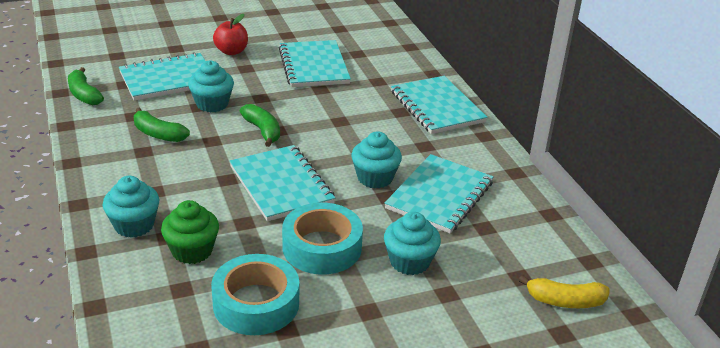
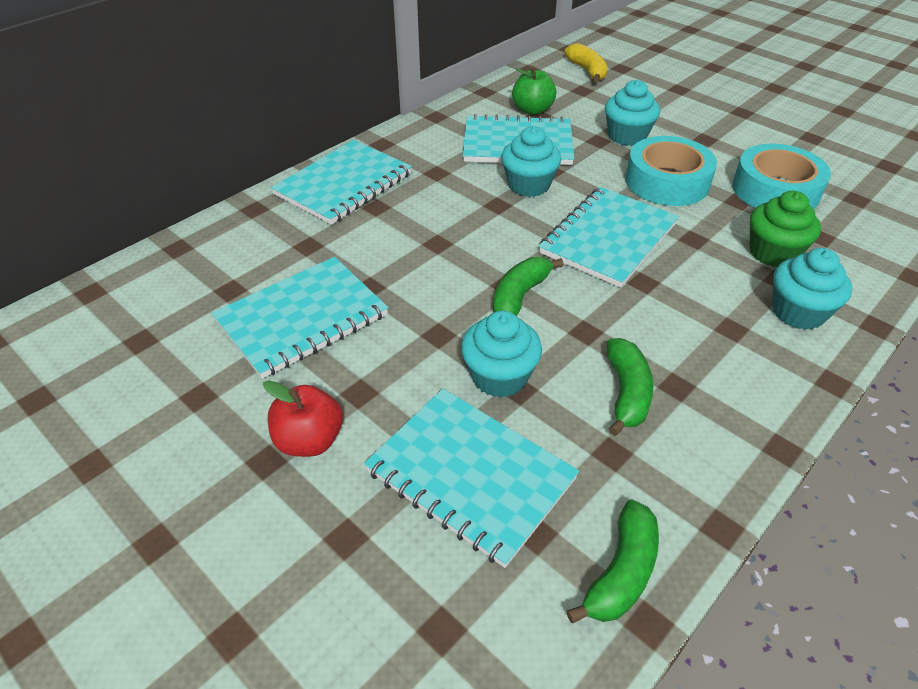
camera: 115 degrees left, 10 degrees up
(495, 227) = (532, 110): none -> green apple

